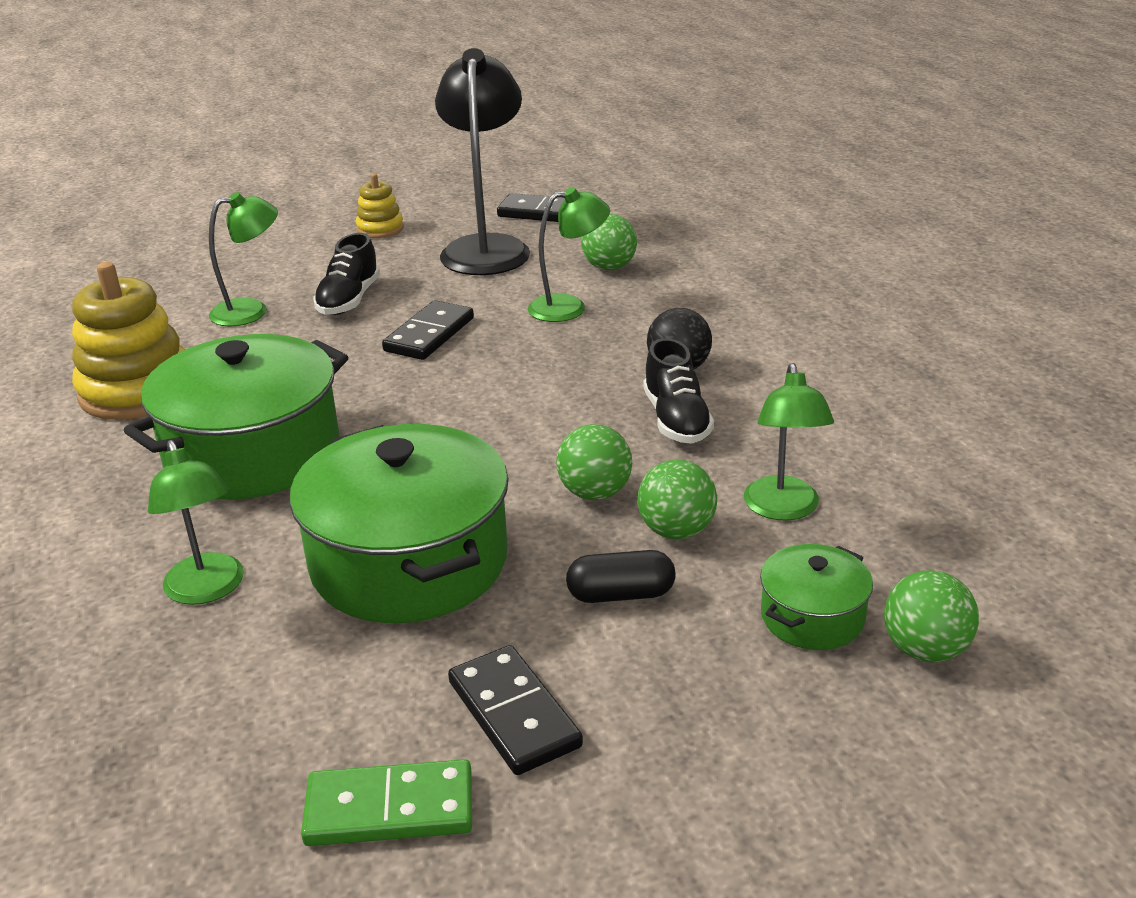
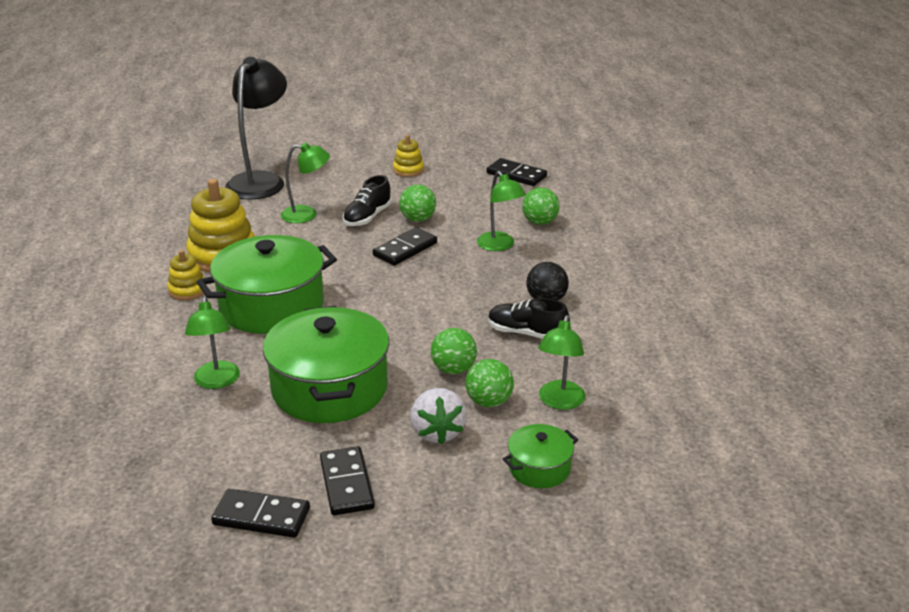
camera: 15 degrees right, 0 degrees up
(97, 453) = (187, 290): none -> yellow stacking toy
(389, 808) = (261, 516): green domino -> black domino
(486, 248) = (468, 195): black lamp -> black lamp (260, 180)
(569, 307) = (500, 246): green lamp -> green lamp turned 60 degrees clockwise
(621, 594) = (437, 432): black capsule -> white strawberry
(676, 420) = (526, 333): black shoe -> black shoe turned 105 degrees clockwise
(925, 650) = (593, 501): green ball -> green ball (418, 219)

